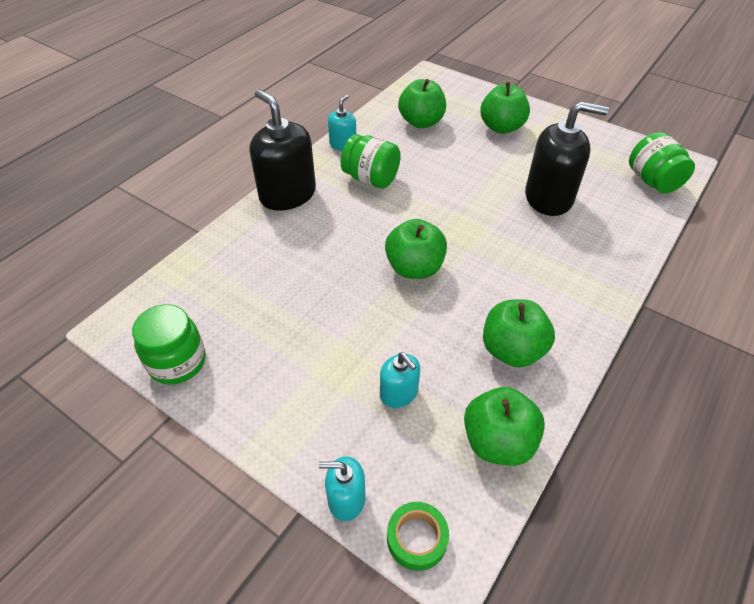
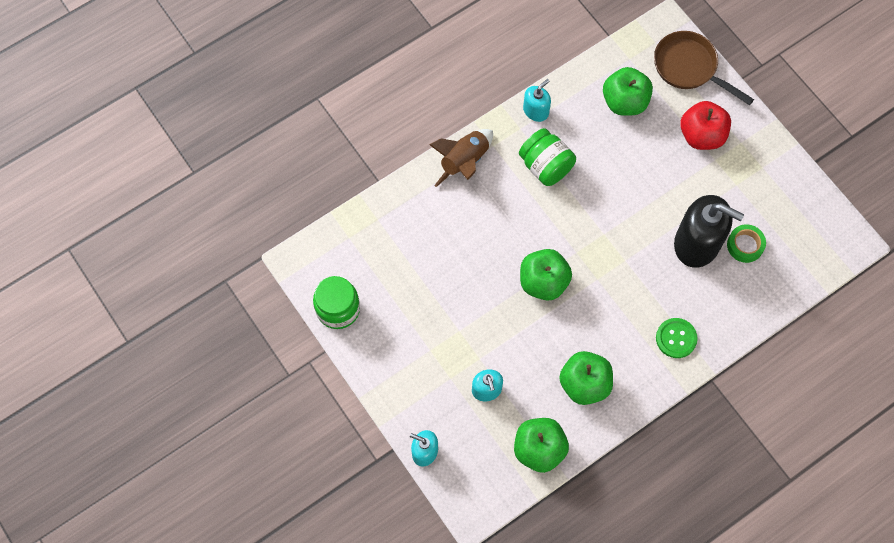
camera: 20 degrees right, 20 degrees up
(287, 194) = (464, 162): black soap dispenser -> brown rocket
(417, 538) = (459, 491): green tape -> green tape (745, 245)
(463, 92) = (689, 68): none -> brown pan
(501, 127) = (701, 135): green apple -> red apple
(582, 277) = (676, 338): none -> green button
(652, 181) = (806, 255): green jar -> none

